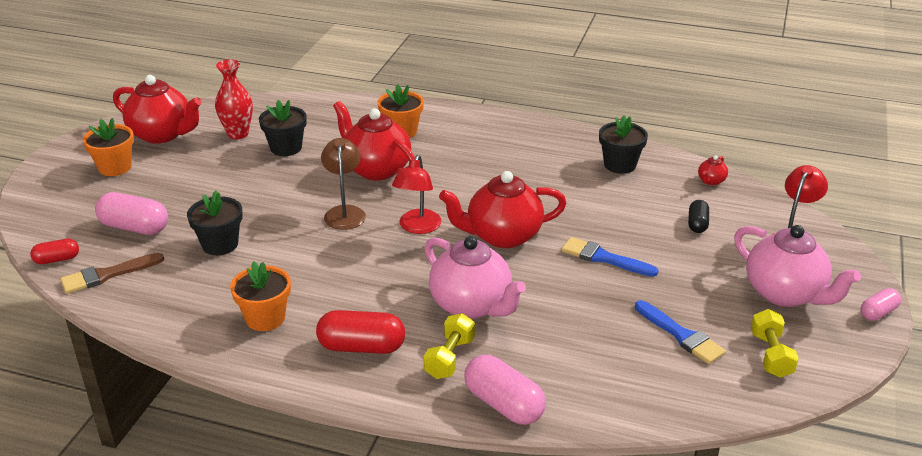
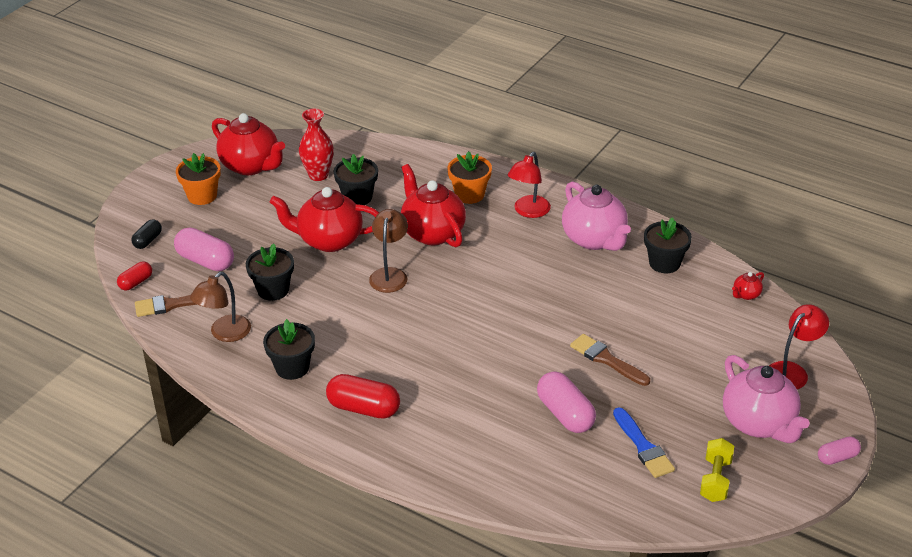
camera: 15 degrees right, 5 degrees up
(57, 259) = (136, 282): red capsule -> red capsule turned 45 degrees counterclockwise
(176, 296) = (224, 334): none -> brown lamp
(265, 318) = (292, 367): orange flower pot -> black flower pot
(417, 227) = (449, 300): red lamp -> red lamp (528, 211)
(450, 358) = (434, 431): yellow dumbbell -> none
(472, 305) = (470, 386): pink teapot -> pink teapot (594, 239)
(502, 236) = (523, 322): red teapot -> red teapot (329, 240)
(504, 404) = (464, 481): pink capsule -> pink capsule (565, 414)
(604, 258) = (607, 359): blue brush -> brown brush
(697, 224) = (710, 339): black capsule -> black capsule (148, 240)

